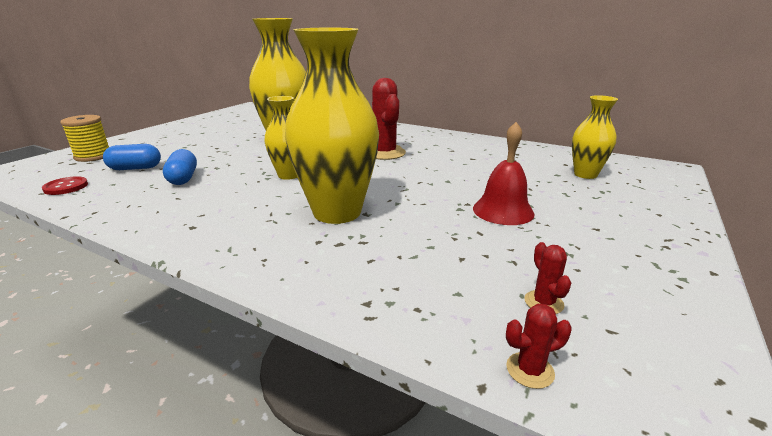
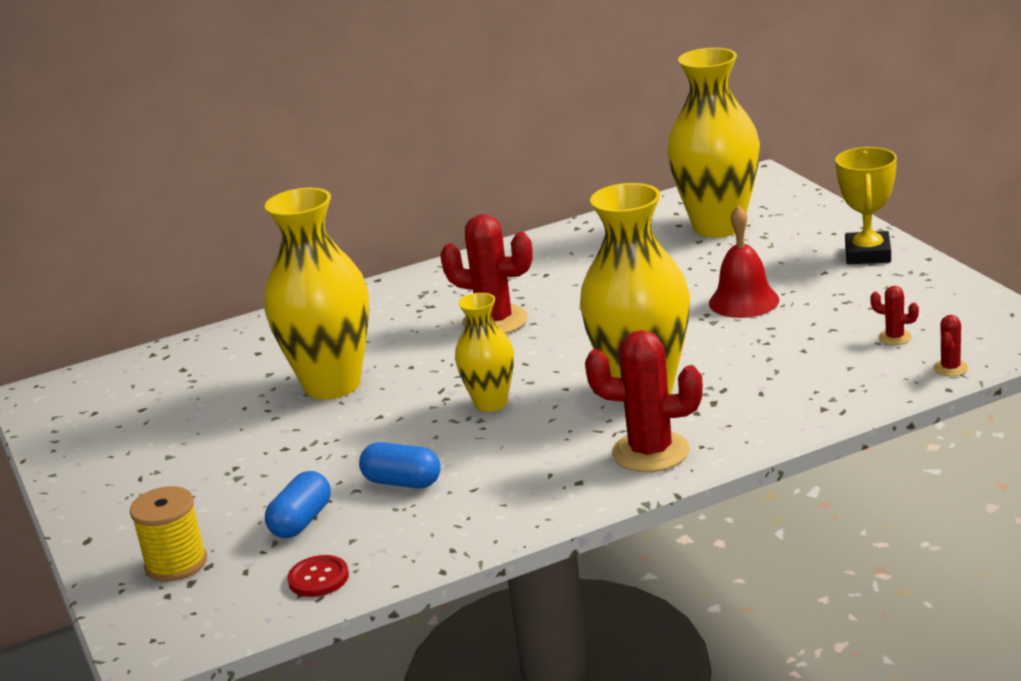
camera: 50 degrees left, 0 degrees up
(245, 240) = (650, 452): none -> red cactus
(585, 174) = (718, 226): yellow vase -> yellow vase, size x1.82
(658, 238) = (868, 254): none -> yellow trophy

